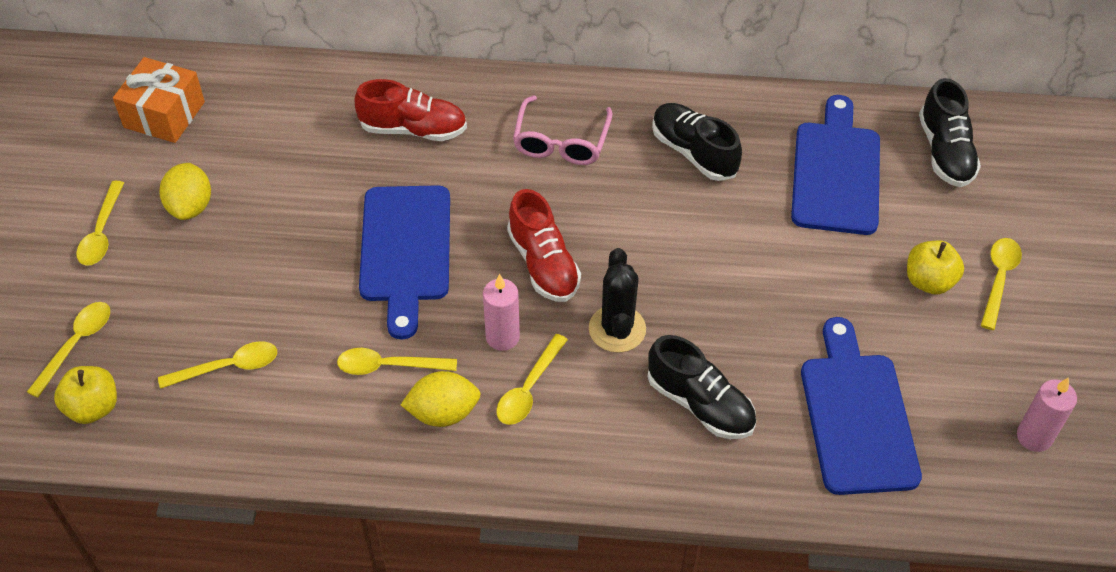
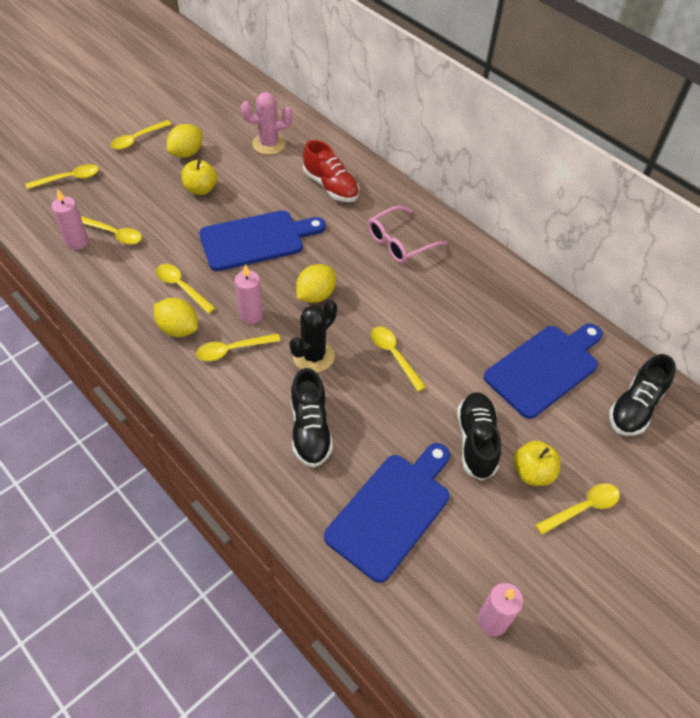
camera: 40 degrees right, 0 degrees up
(93, 407) = (42, 210): yellow apple -> yellow apple (201, 189)
(164, 114) = (225, 107): orange gift -> none
(194, 411) = (77, 242): none -> pink candle
(279, 126) = (269, 144): none -> pink cactus
(405, 250) = (256, 240): blue cutting board -> blue cutting board turned 150 degrees counterclockwise
(543, 264) = (315, 295): red shoe -> yellow lemon
(692, 267) = (394, 355): none -> yellow spoon
(693, 152) = (468, 297): black shoe -> black shoe (476, 441)

